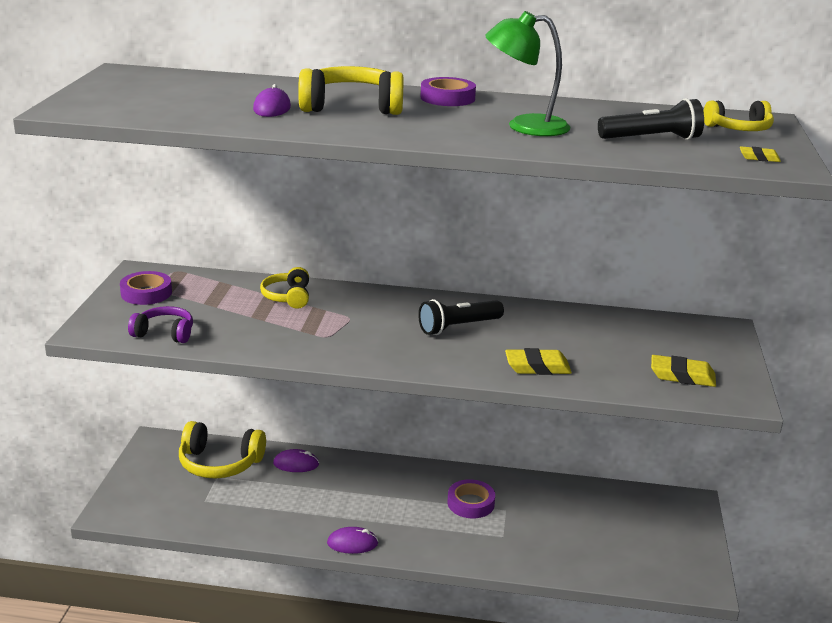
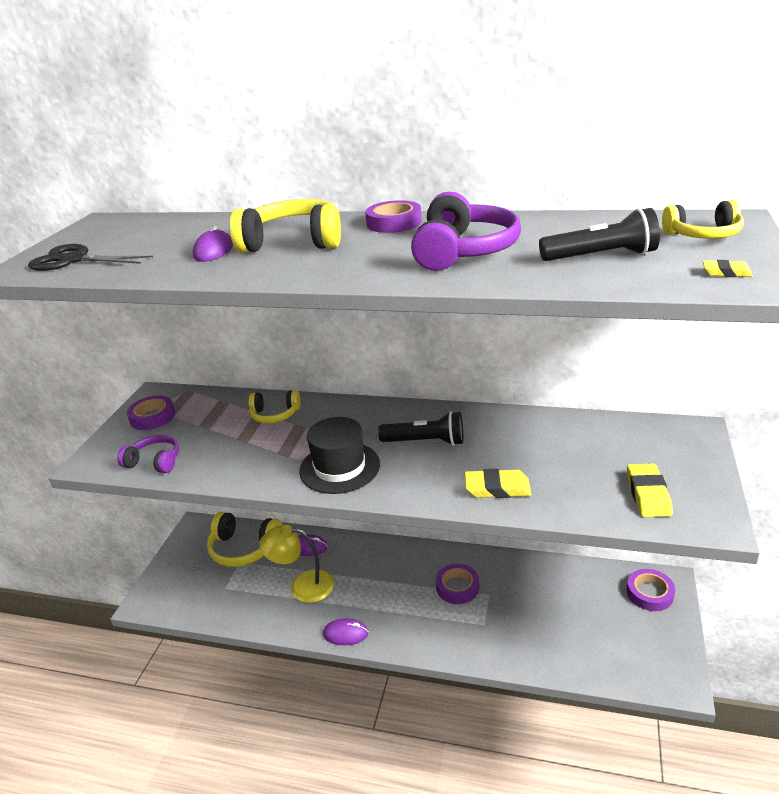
camera: 10 degrees right, 5 degrees up
(122, 105) = (73, 260): none -> black scissors
(288, 297) = (275, 414): yellow headphones -> yellow headphones turned 90 degrees counterclockwise
(296, 500) = (302, 586): none -> yellow lamp
(372, 345) = (340, 467): none -> black hat
(458, 327) = (425, 442): black flashlight -> black flashlight turned 150 degrees counterclockwise
(525, 126) = (463, 251): green lamp -> purple headphones
(673, 511) = (649, 593): none -> purple tape
(682, 376) = (648, 494): yellow eraser -> yellow eraser turned 75 degrees clockwise

